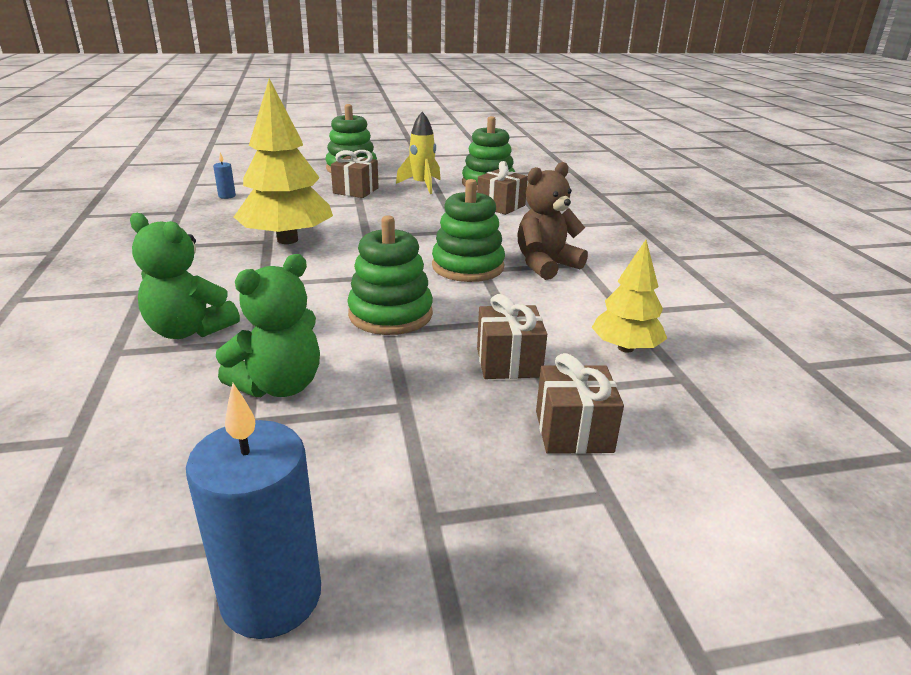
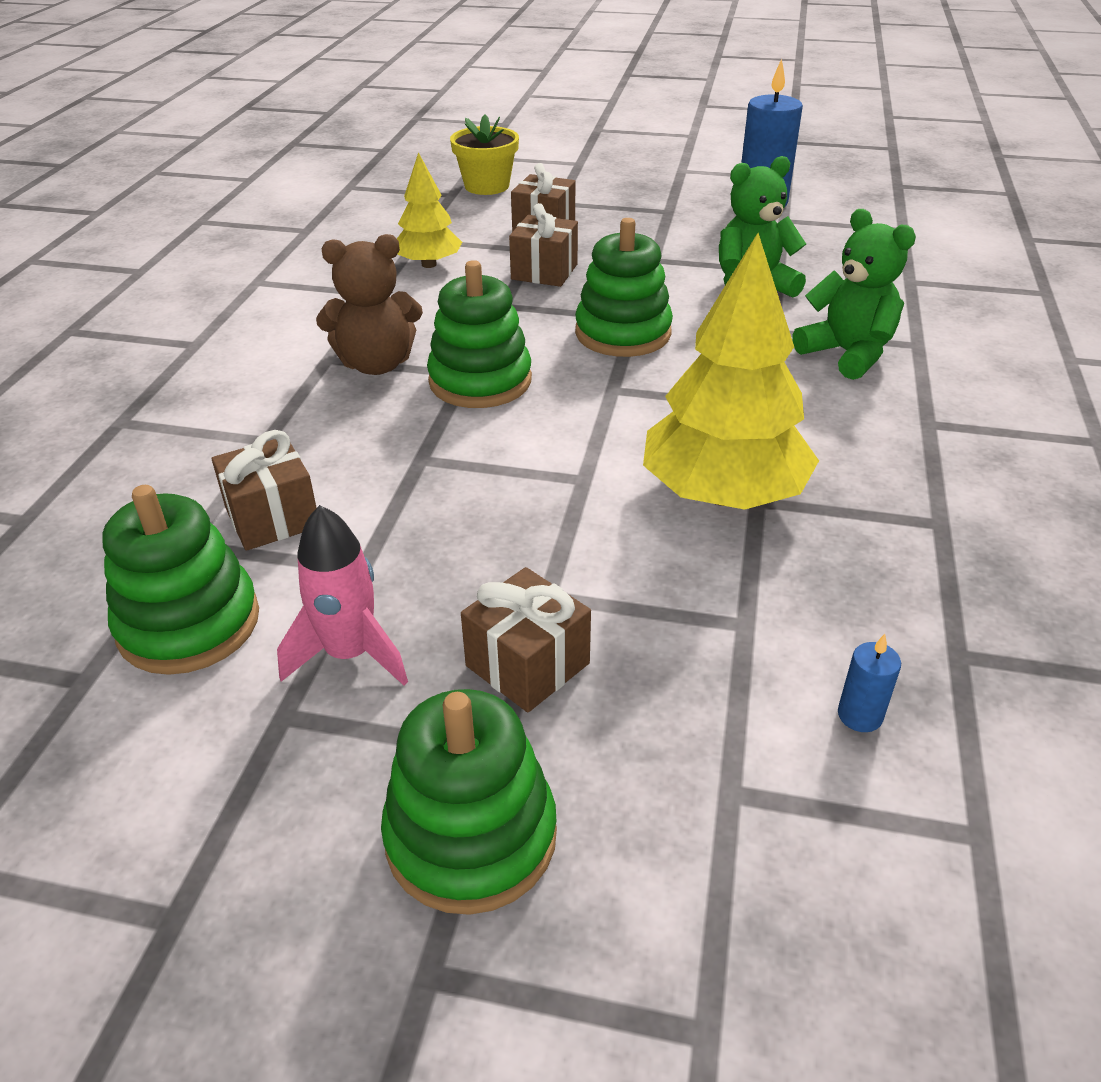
camera: 155 degrees left, 10 degrees up
(422, 185) = (350, 654): yellow rocket -> pink rocket
(752, 510) = (487, 186): none -> yellow flower pot

